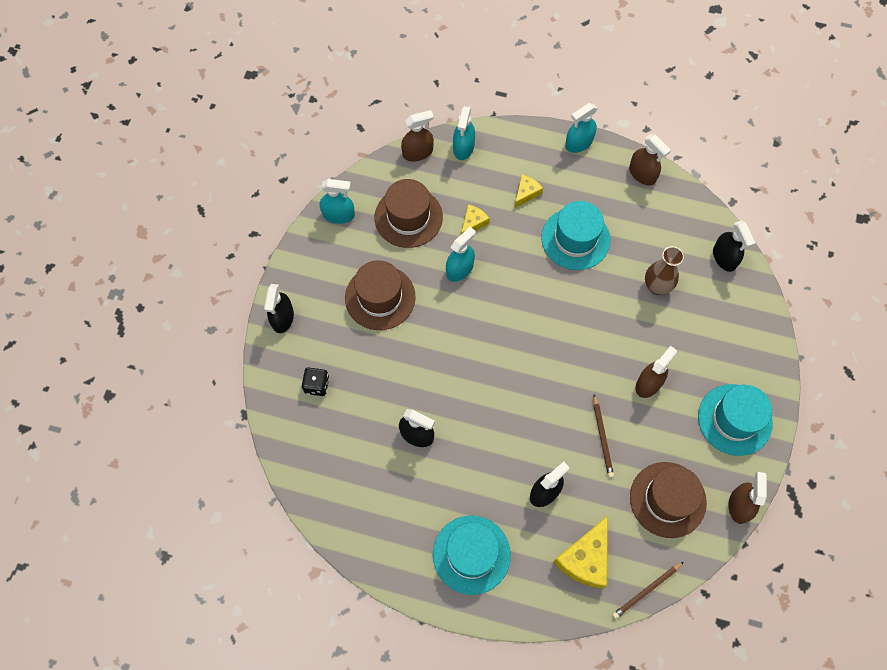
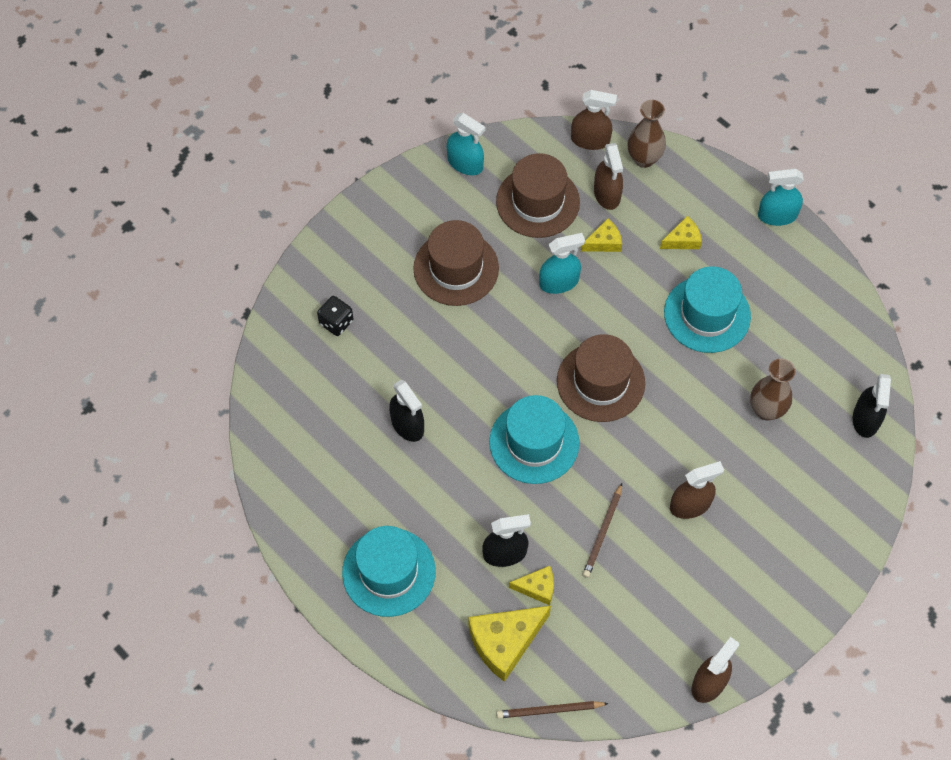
camera: 30 degrees right, 5 degrees down
(282, 318) = (343, 238): black spray bottle -> none
(463, 147) = (644, 158): turquoise spray bottle -> brown vase
(582, 505) = (537, 588): none -> yellow cheese
(642, 174) = (829, 283): brown spray bottle -> brown spray bottle (607, 194)
(667, 499) = (633, 633): brown hat -> brown hat (600, 382)
(734, 419) = (763, 593): turquoise hat -> turquoise hat (534, 442)

